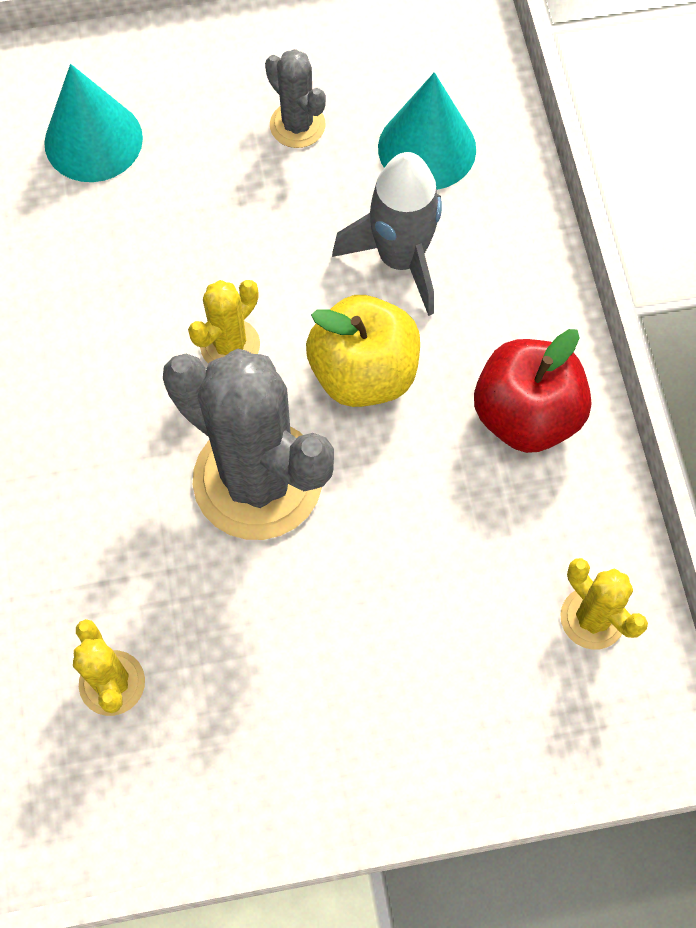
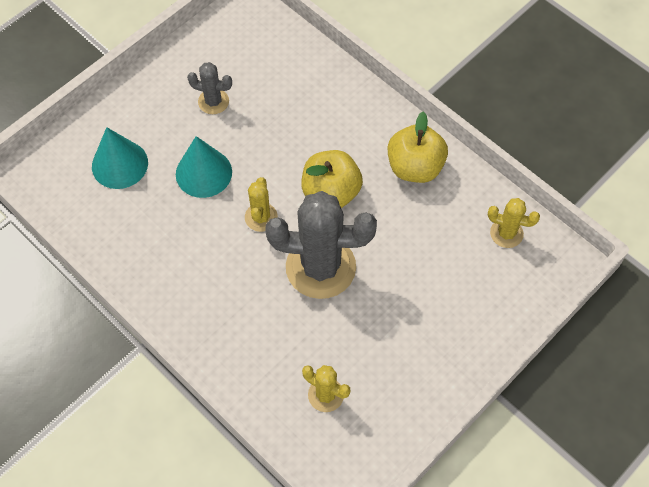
camera: 35 degrees left, 5 degrees down
(400, 259) = (308, 133): grey rocket -> none
(427, 148) = (281, 78): turquoise cone -> turquoise cone (203, 173)
(526, 415) = (415, 167): red apple -> yellow apple

